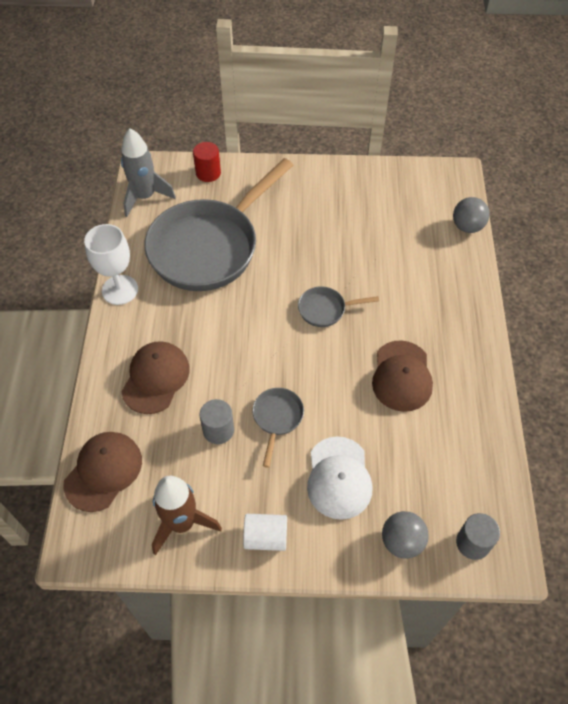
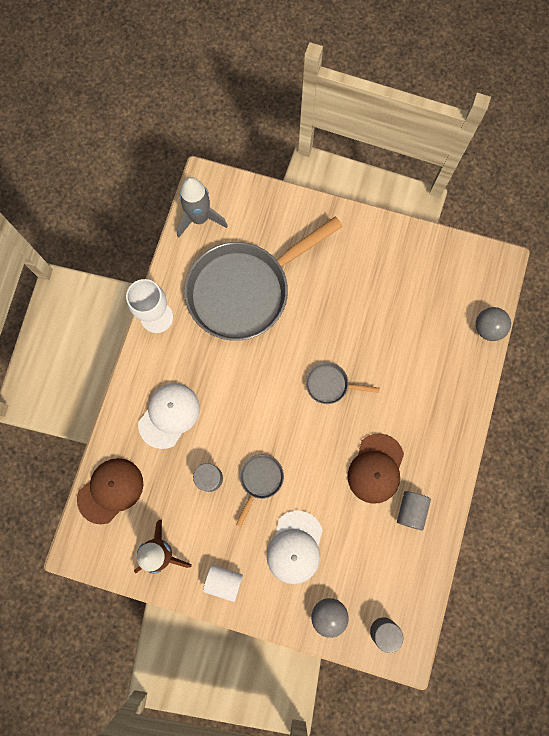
camera: 15 degrees right, 20 degrees up
(156, 378) = (169, 415): brown cap -> white cap
(208, 173) = (264, 204): red cylinder -> none
(455, 407) = (411, 510): none -> grey cylinder

